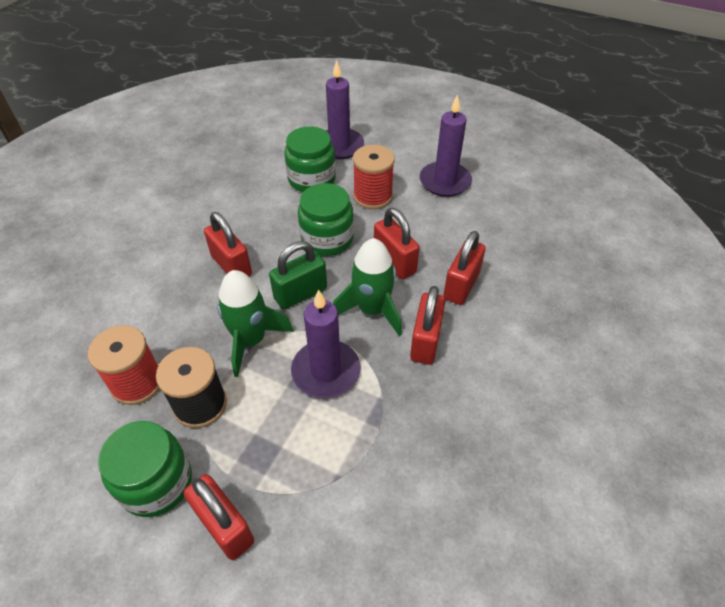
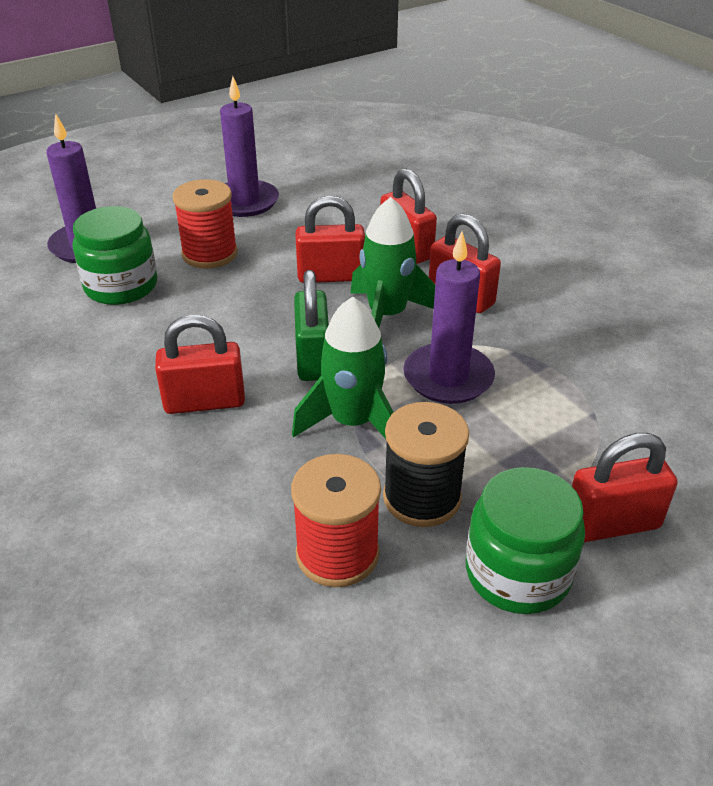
camera: 60 degrees left, 10 degrees down
(327, 239) = (242, 309): green jar -> none

